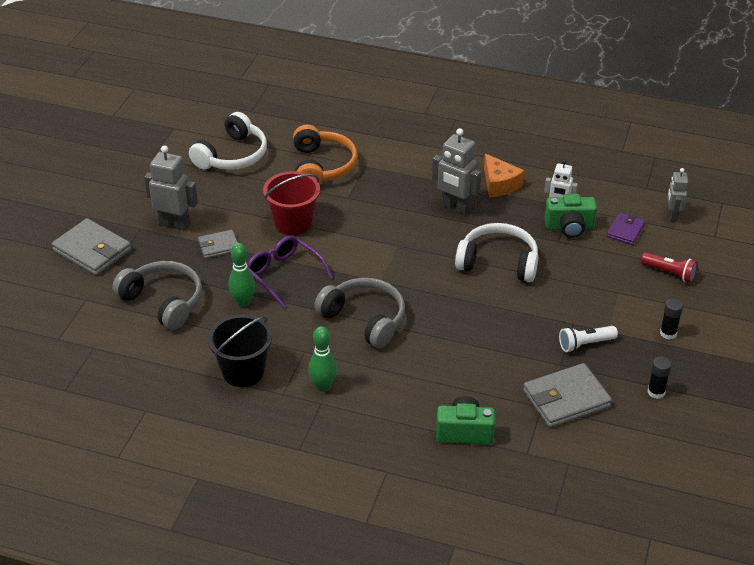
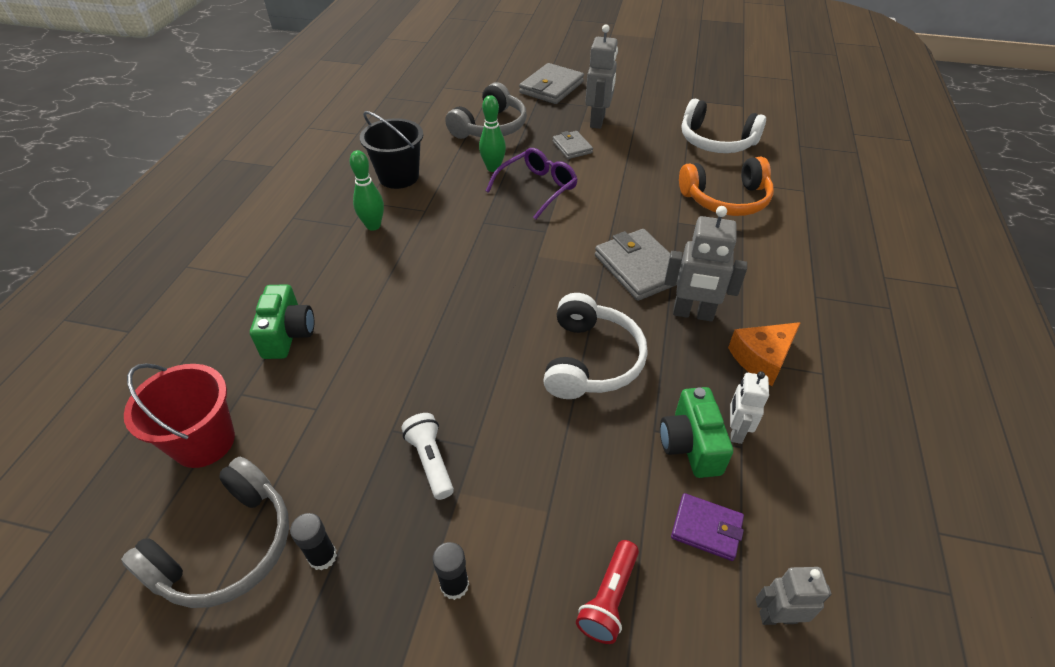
camera: 85 degrees right, 5 degrees up
(293, 223) = (620, 188): red bucket -> red bucket (204, 442)
(364, 319) = (473, 247): grey headphones -> grey headphones (227, 547)
(455, 207) = (693, 314): grey robot -> grey robot turned 105 degrees counterclockwise
(566, 399) = (325, 436): grey wallet -> grey wallet (639, 268)

